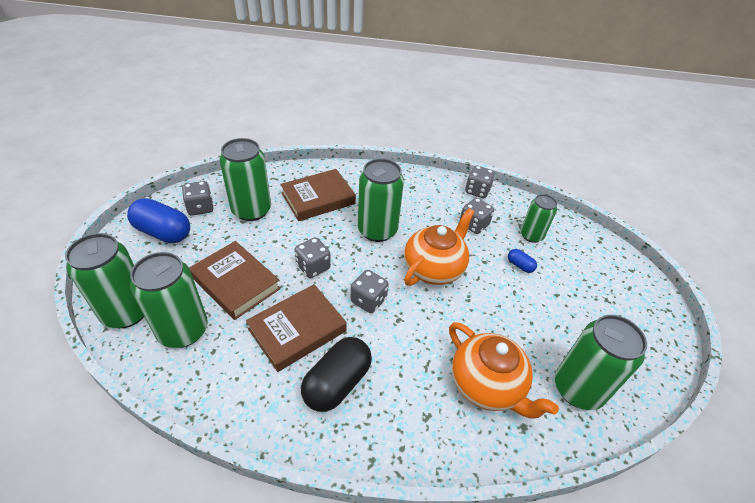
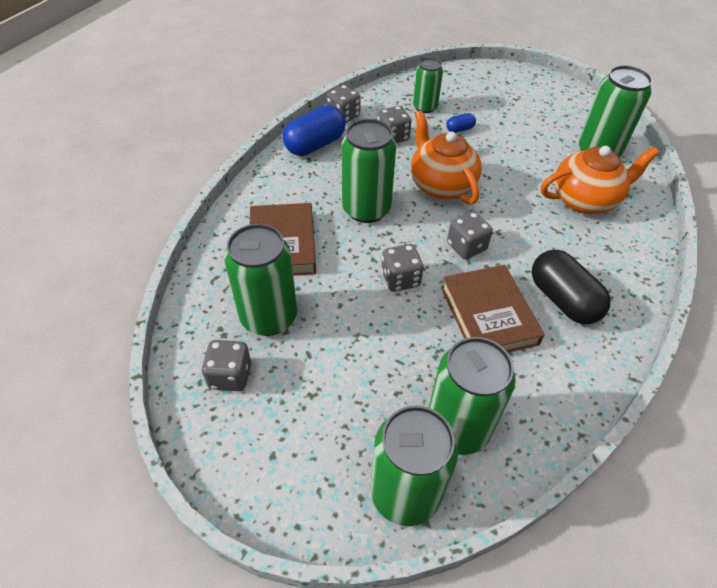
camera: 65 degrees left, 5 degrees up
(163, 232) = (261, 431): blue capsule -> blue capsule (315, 145)
(236, 283) = (397, 359): brown book -> none

